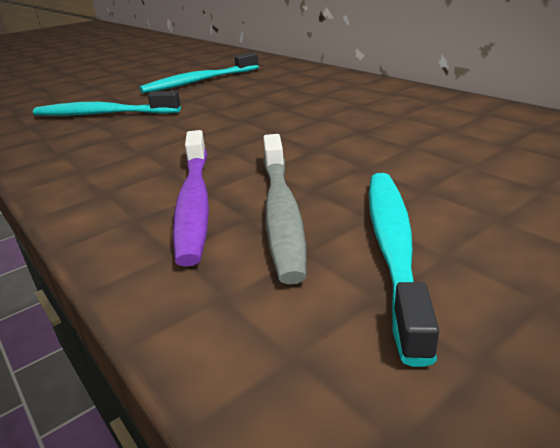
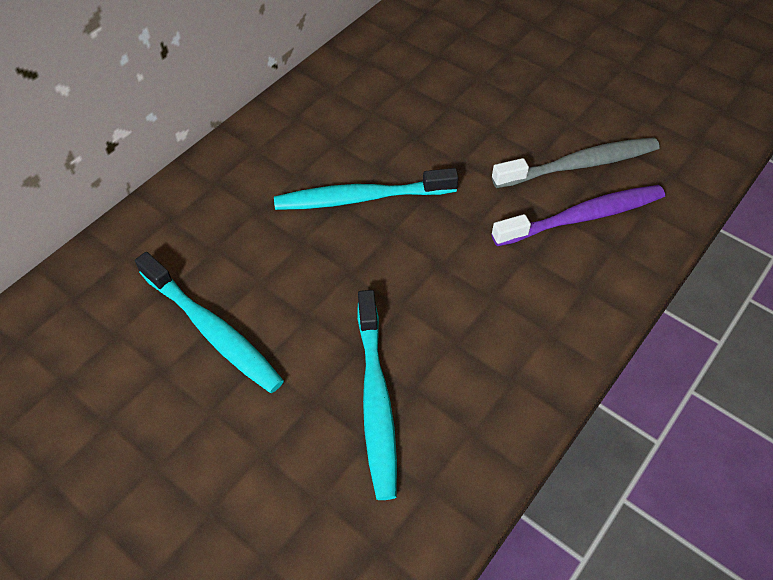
camera: 105 degrees left, 25 degrees up
(393, 248) = (602, 112): turquoise toothbrush -> turquoise toothbrush (361, 198)

